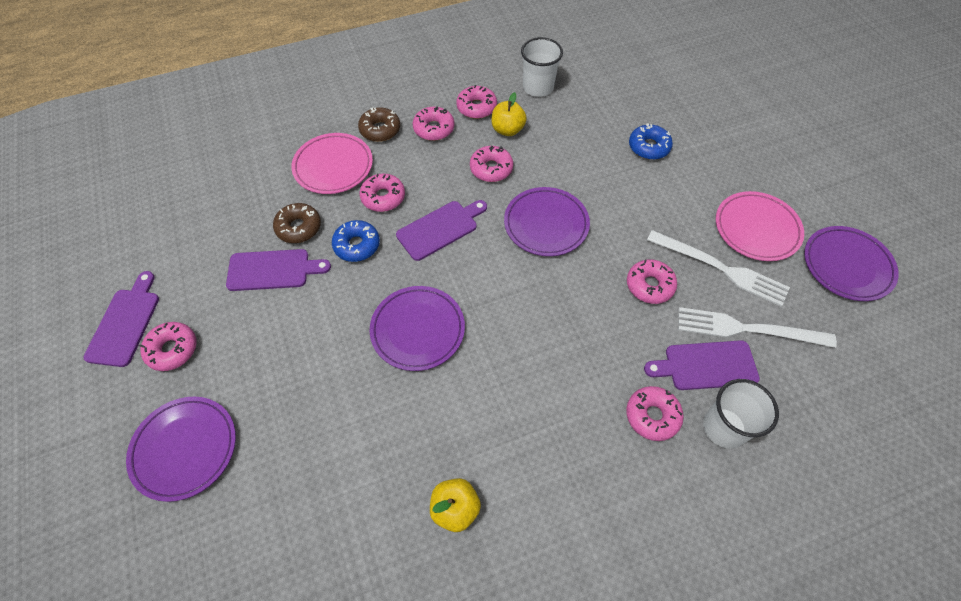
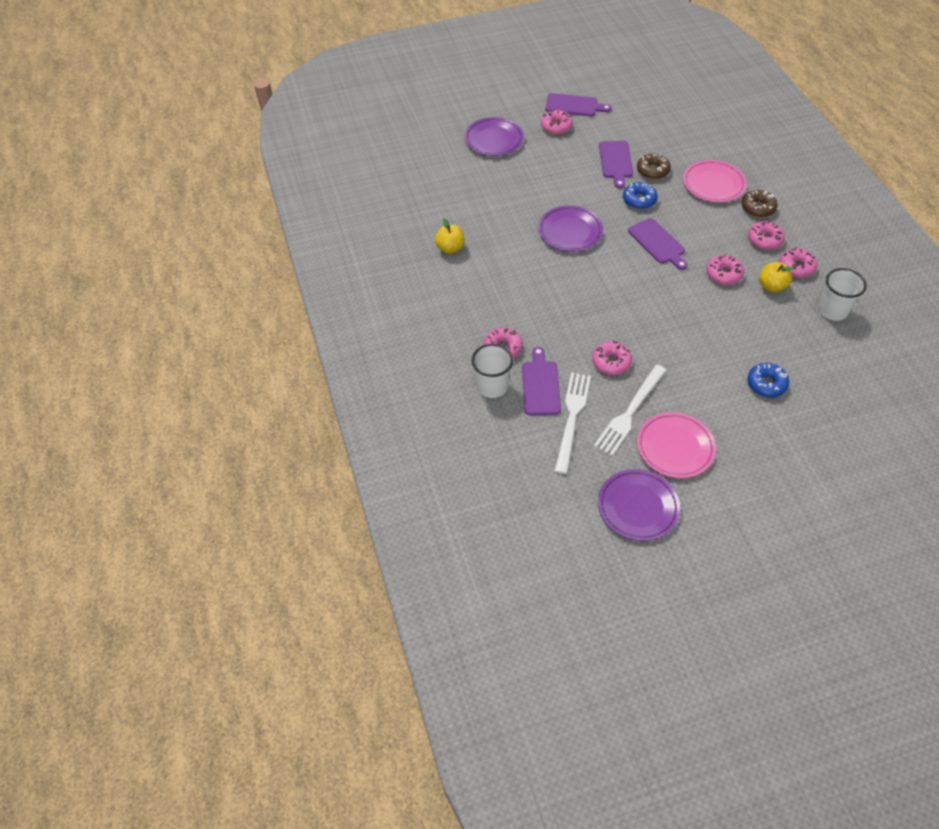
camera: 95 degrees right, 5 degrees down
(383, 197) = (685, 212): pink donut -> none
(546, 224) = (667, 304): purple plate -> none

